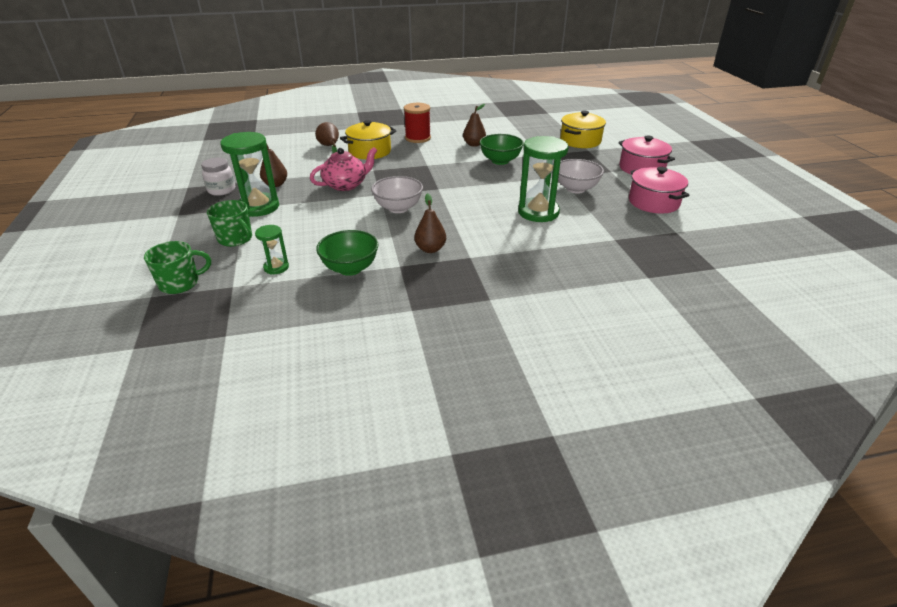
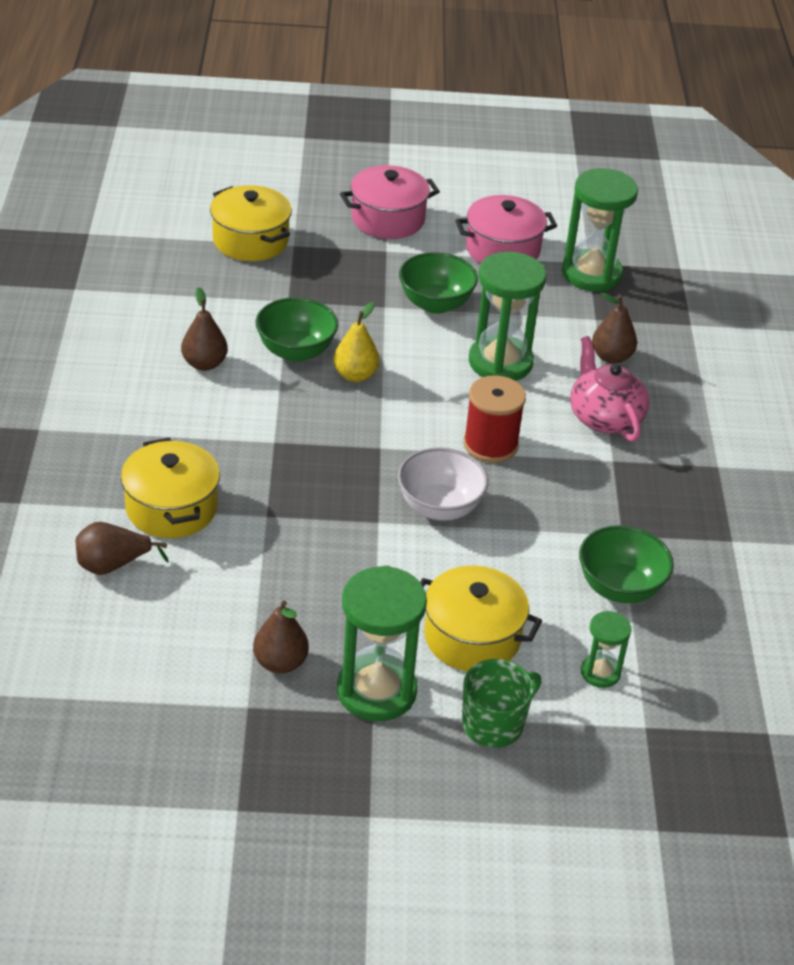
camera: 80 degrees left, 5 degrees up
(180, 283) = (626, 793): green mug -> none
(221, 190) = (277, 749): white jar -> none
(299, 227) = (472, 637): none -> yellow pot
(346, 185) = (322, 561): pink teapot -> pink teapot (604, 417)
(418, 138) = (132, 429): red spool -> red spool (490, 444)
(430, 249) = (582, 495): brown pear -> brown pear (611, 357)
(492, 176) = (355, 375): none -> yellow pear
(575, 189) = (435, 304): white bowl -> green bowl
(664, 233) = (591, 274): none -> green hourglass

